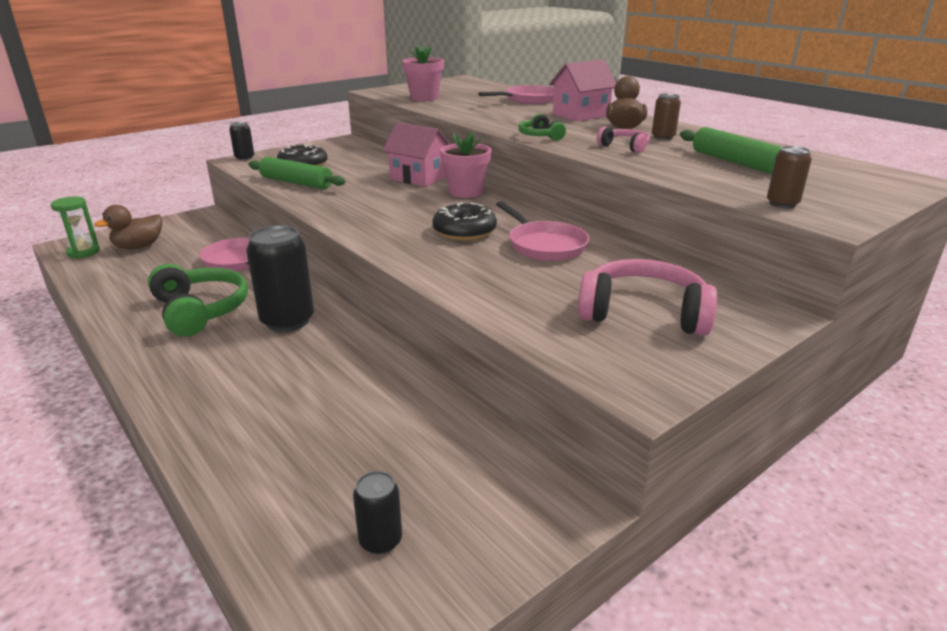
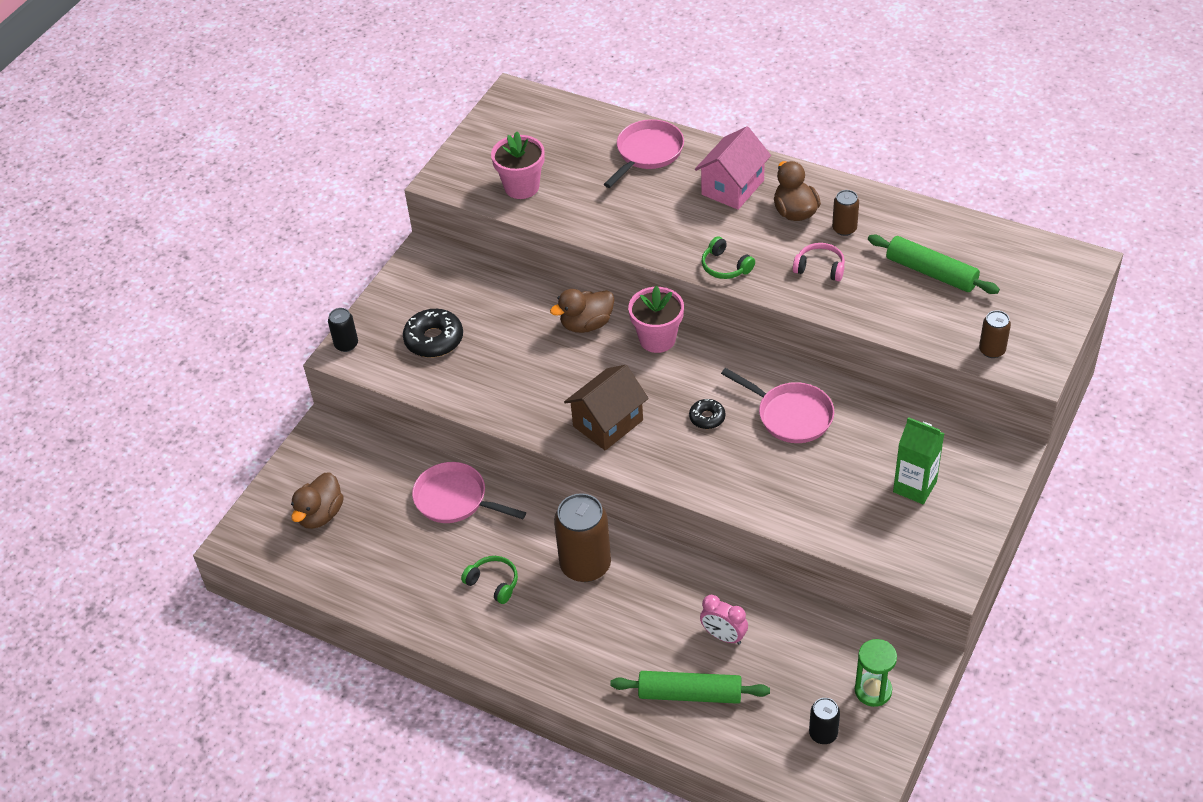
camera: 20 degrees left, 20 degrees up
(83, 252) = (271, 546): green hourglass -> green hourglass (873, 690)
(200, 310) = (493, 583): green headphones -> green headphones, size x0.53
(287, 321) = (585, 565): black can -> brown can
(296, 183) = (464, 382): green rolling pin -> green rolling pin (690, 694)
(356, 406) = (723, 636): none -> pink clock
(376, 218) = (608, 423): none -> brown house
(419, 178) = (586, 324): pink house -> brown duck
(464, 231) = (707, 417): black donut -> black donut, size x0.57
(643, 313) = (914, 487): pink headphones -> green carton

